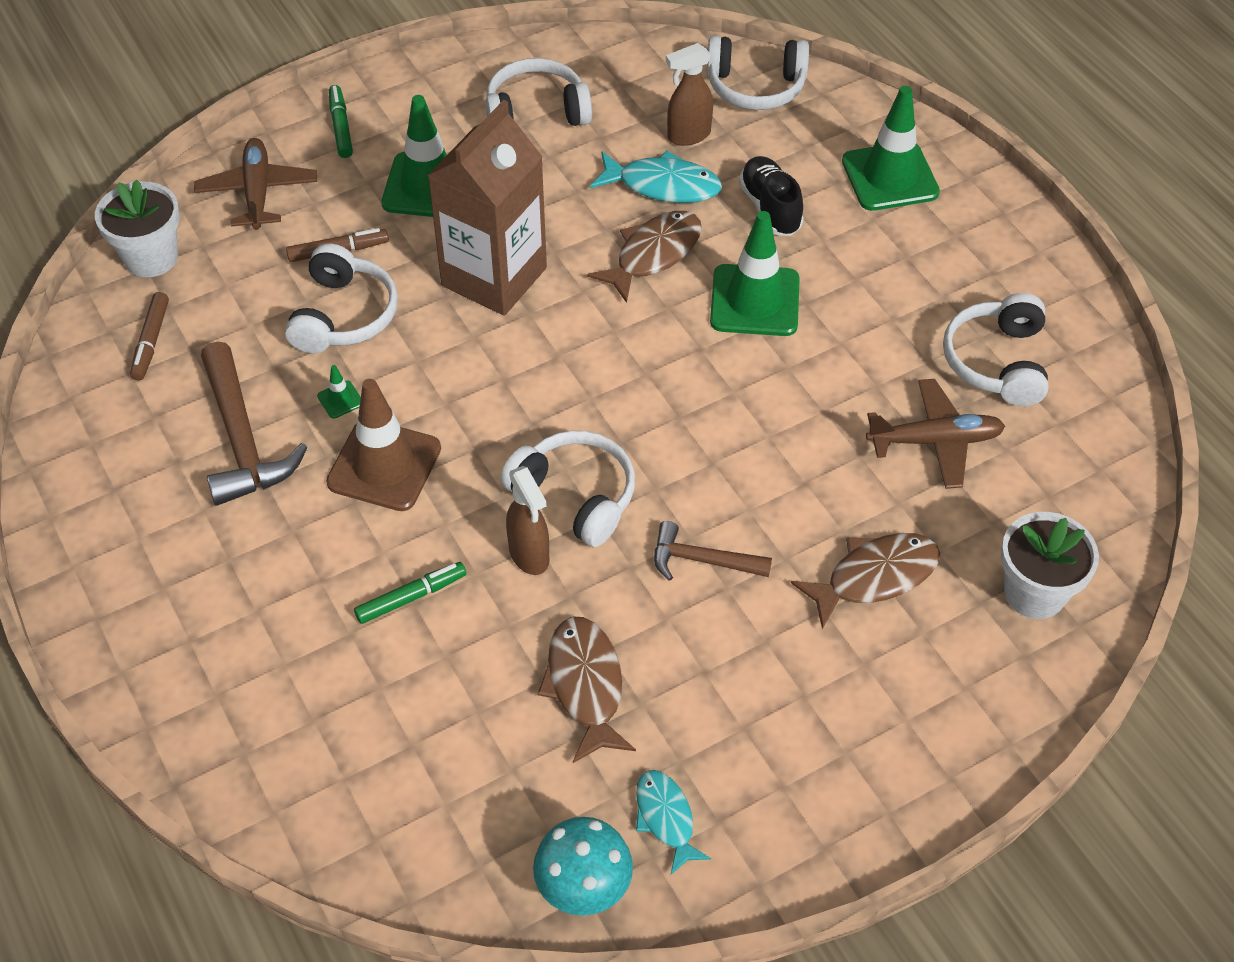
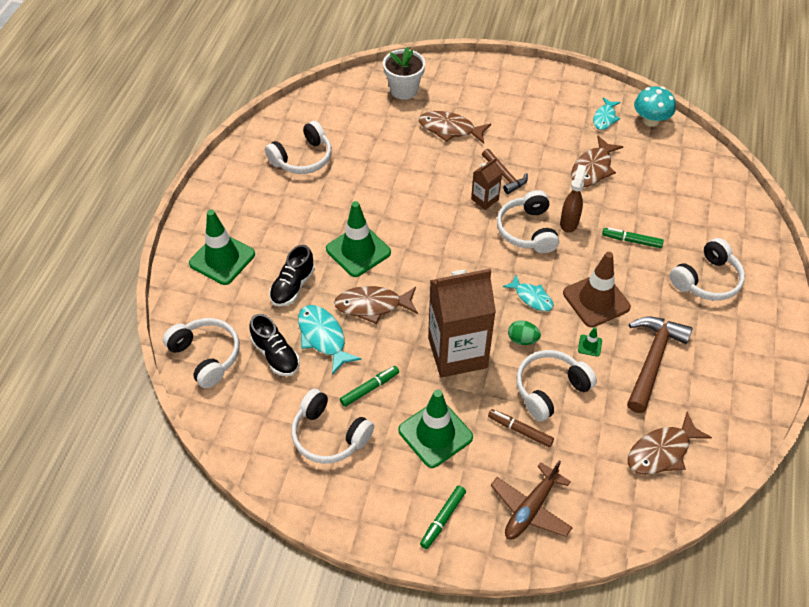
camera: 135 degrees left, 0 degrees up
(151, 257) = (625, 510): white flower pot -> none
(151, 341) = (662, 451): brown marker -> brown fish
(248, 617) = (706, 280): none -> white headphones
(432, 346) = (522, 339): none -> green egg
(473, 406) = (531, 297): none -> turquoise fish
(548, 176) = (369, 388): none -> green marker
(685, 497) = (484, 199): none -> brown carton
(688, 136) = (275, 355): brown spray bottle -> black shoe
(935, 441) = (366, 151): brown plane -> none

